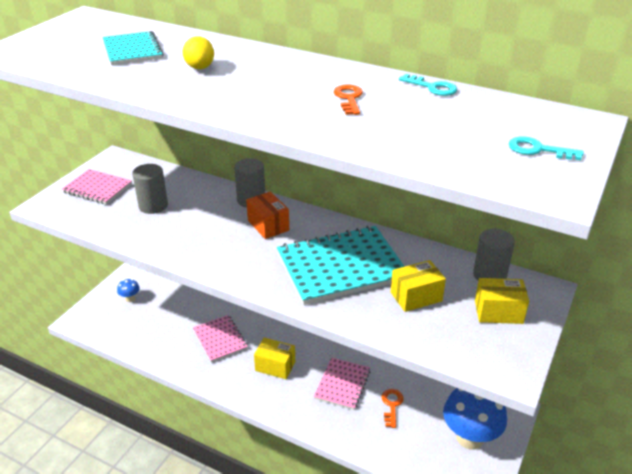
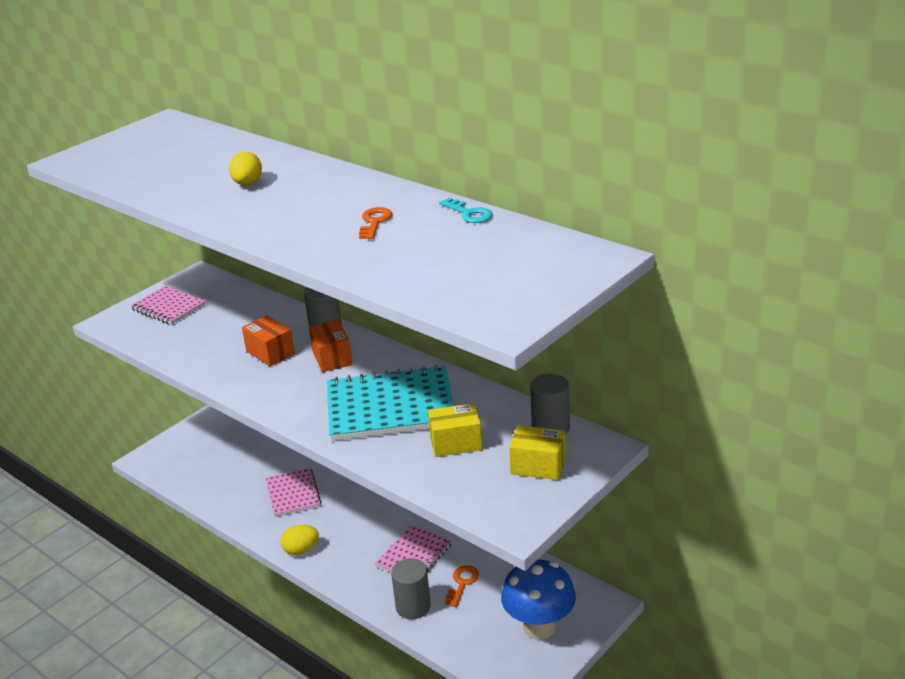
camera: 15 degrees right, 5 degrees down
(130, 298) = (208, 441): blue mushroom -> none
(132, 50) = (192, 162): turquoise notebook -> none
(153, 206) = (219, 329): grey cylinder -> grey cylinder (413, 607)
(209, 224) = (270, 352): none -> orange box
(244, 391) = (301, 550): none -> yellow egg
(275, 366) = (345, 528): yellow box -> none
(538, 150) = (525, 283): turquoise key -> none

